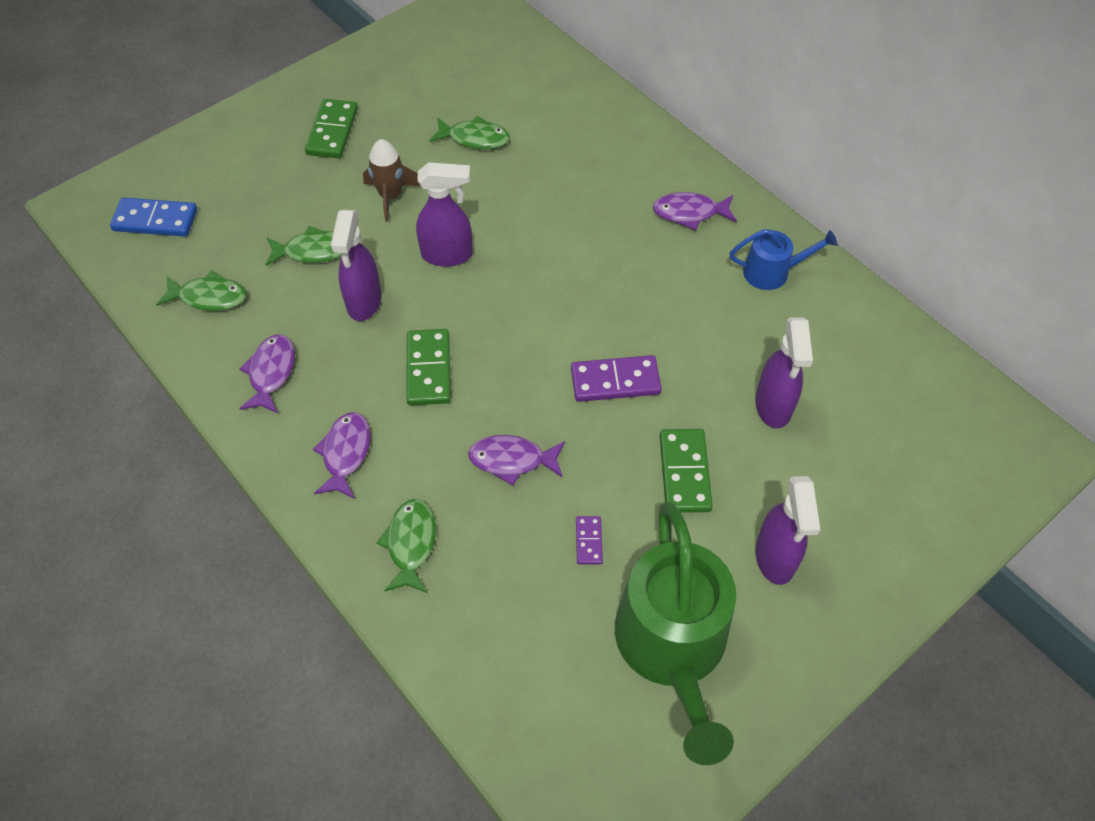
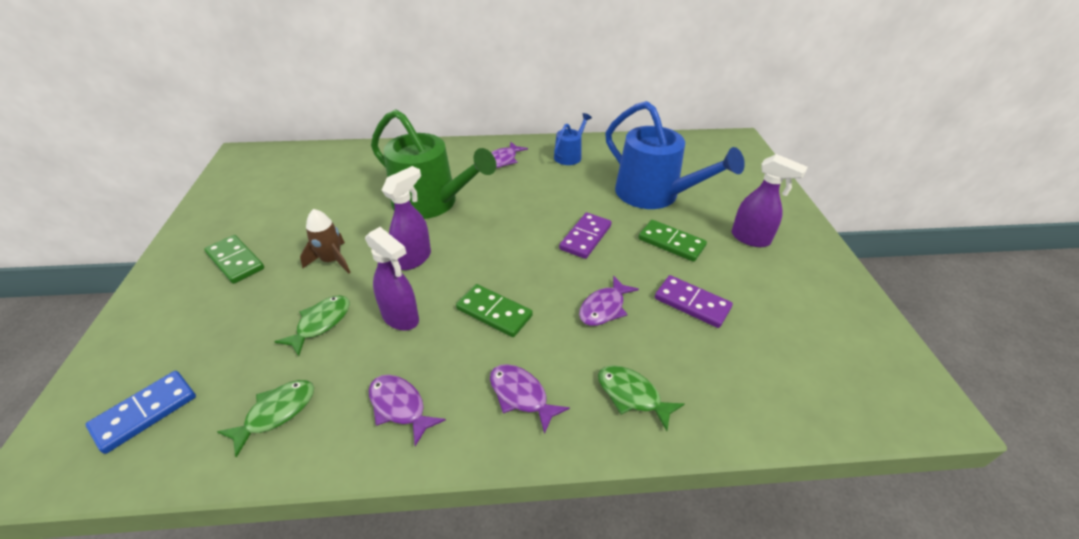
camera: 55 degrees left, 15 degrees down
(474, 138) = (343, 204): green fish -> none
(589, 541) = (692, 303): purple domino -> purple domino, size x1.85
(672, 646) = (789, 304): green watering can -> green watering can (431, 202)
(773, 407) = (653, 194): purple spray bottle -> blue watering can

